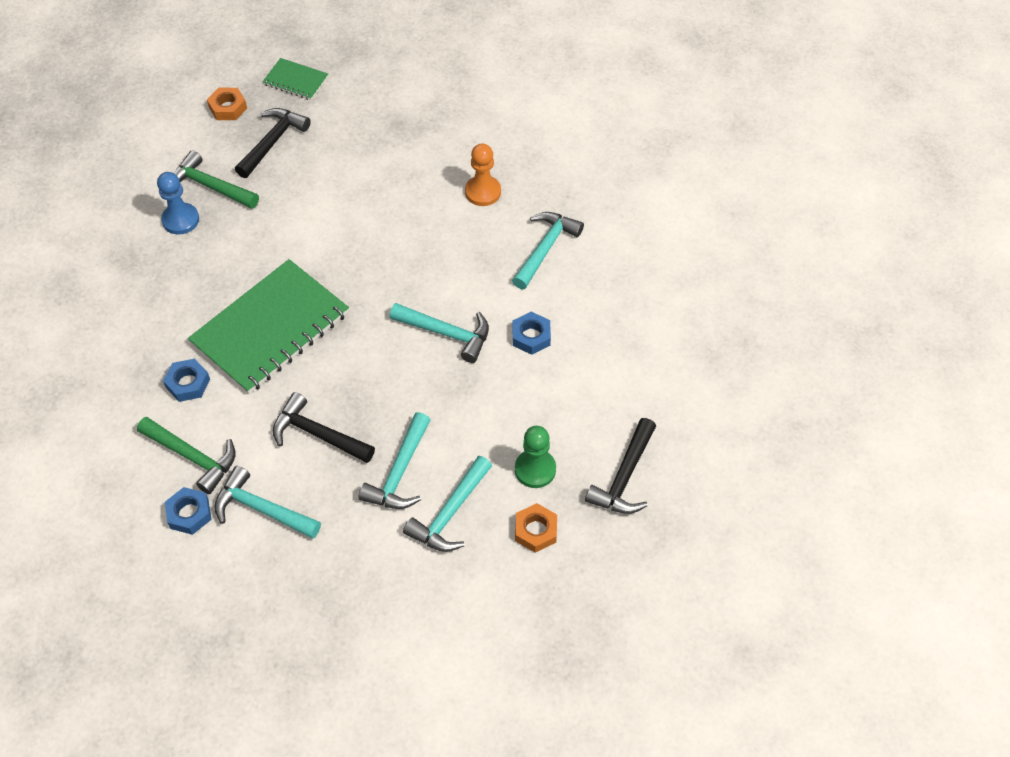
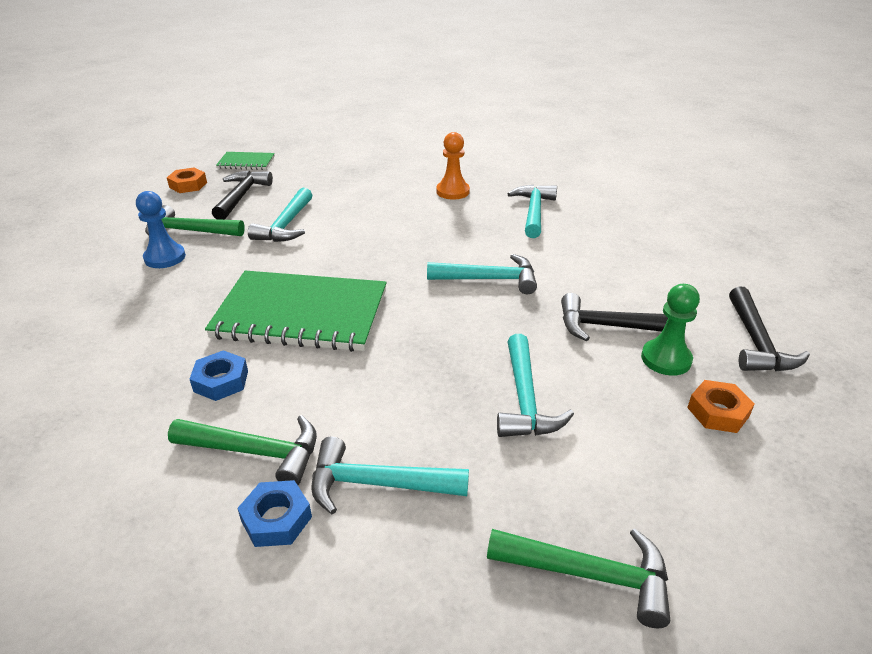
camera: 20 degrees left, 20 degrees down
(270, 329) = (301, 314): green notebook -> green notebook turned 75 degrees clockwise
(318, 434) = (406, 389): black hammer -> black hammer (610, 327)
(359, 615) = (589, 574): none -> green hammer
(450, 513) = (612, 422): turquoise hammer -> turquoise hammer (286, 225)
(531, 336) = (570, 265): blue nut -> none

